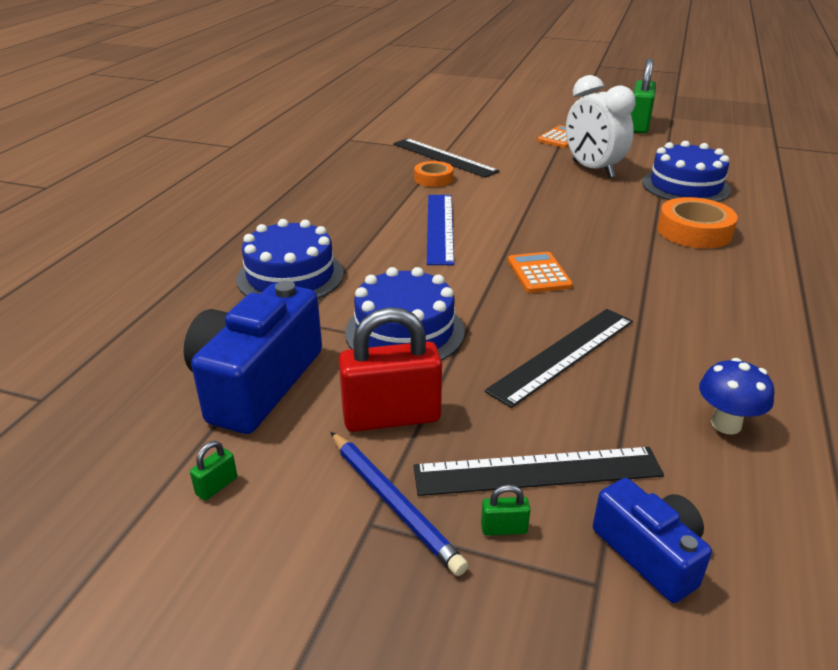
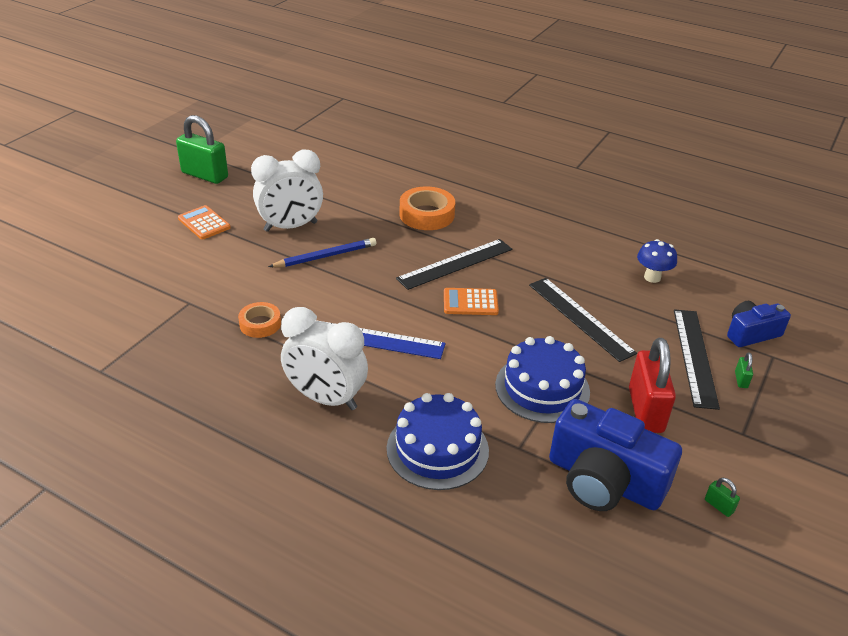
camera: 80 degrees left, 5 degrees up
(345, 218) = (326, 399): none -> white clock
(393, 503) = (726, 421): blue pencil -> blue pencil (326, 256)
(444, 157) = (207, 307): black ruler -> black ruler (455, 264)
(685, 186) = (348, 193): blue cake -> none

